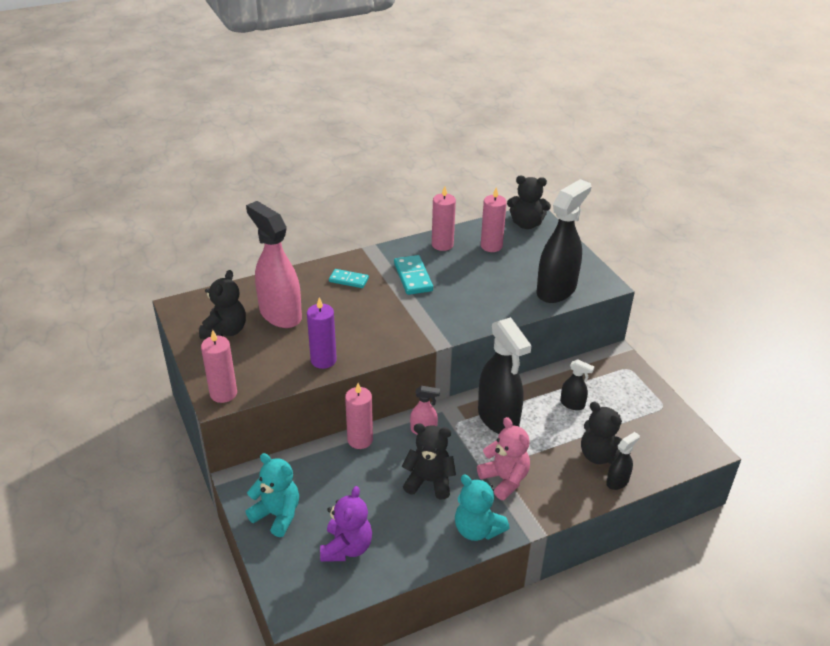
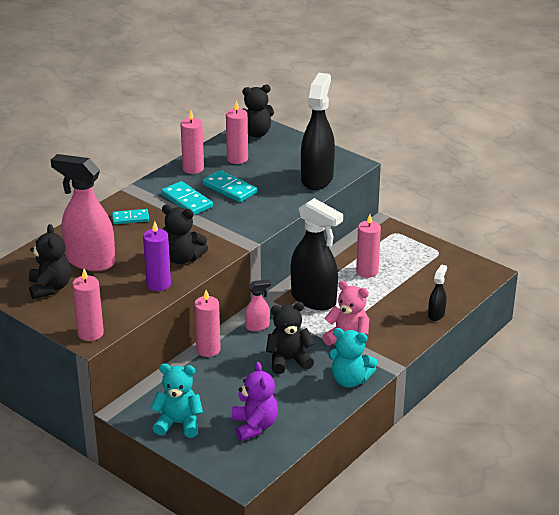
camera: 25 degrees left, 5 degrees down
(462, 276) = (229, 189): none -> turquoise domino
(572, 404) = (367, 271): black spray bottle -> pink candle
(600, 455) = (411, 301): black teddy bear -> black teddy bear (182, 258)

